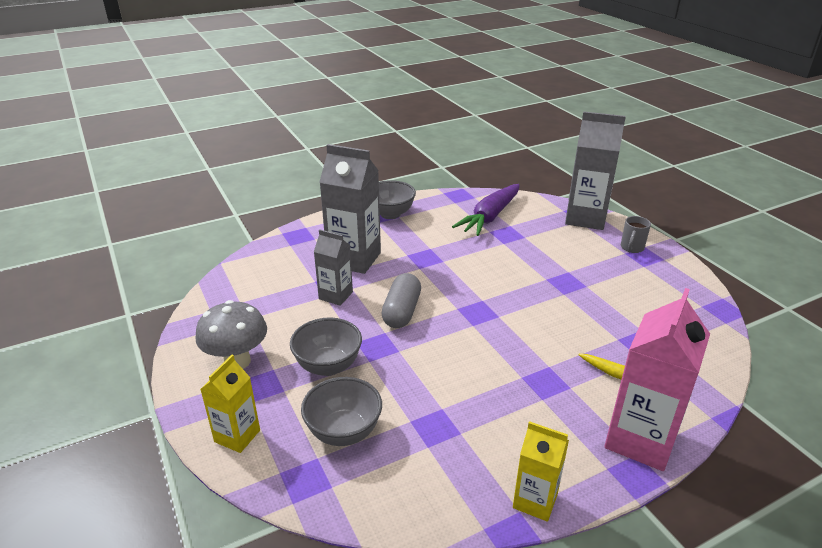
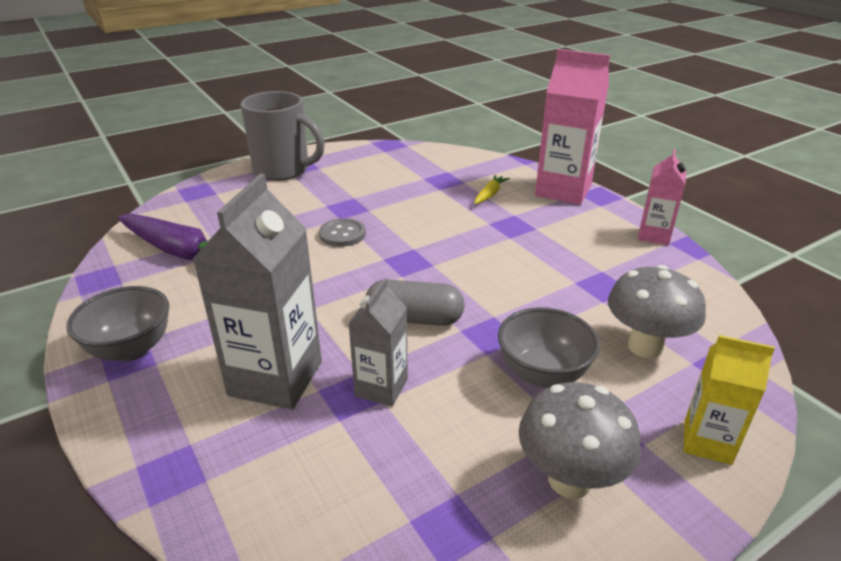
camera: 95 degrees left, 0 degrees up
(344, 432) = (645, 346): grey bowl -> grey mushroom
(519, 280) = (342, 234): none -> grey button
(535, 501) = (654, 235): yellow carton -> pink carton
(585, 218) = (211, 189): grey carton -> none
(632, 248) = (283, 170): grey mug -> grey mug, size x2.18

